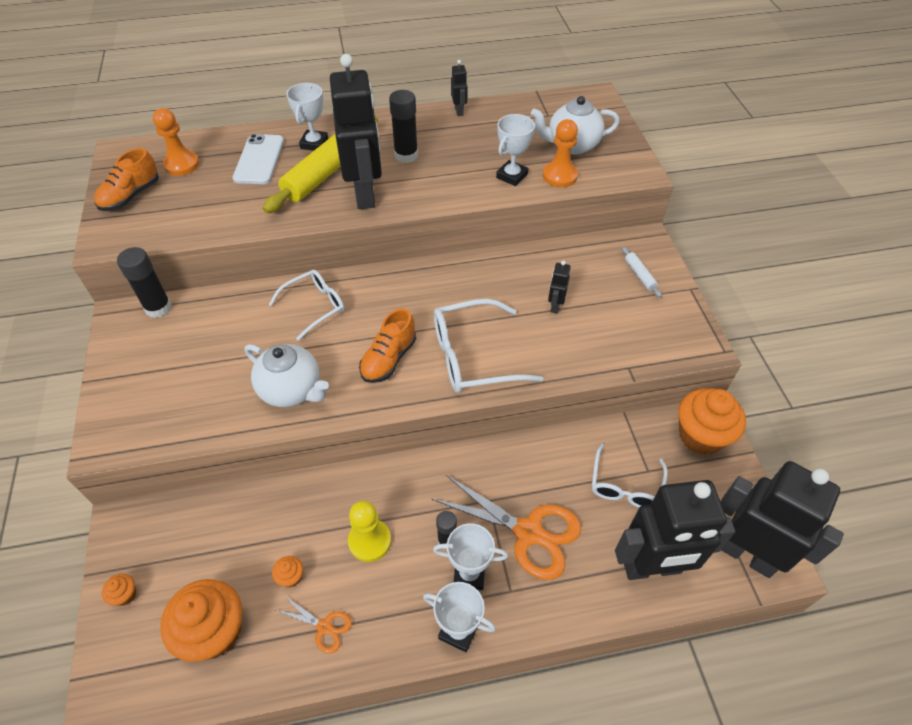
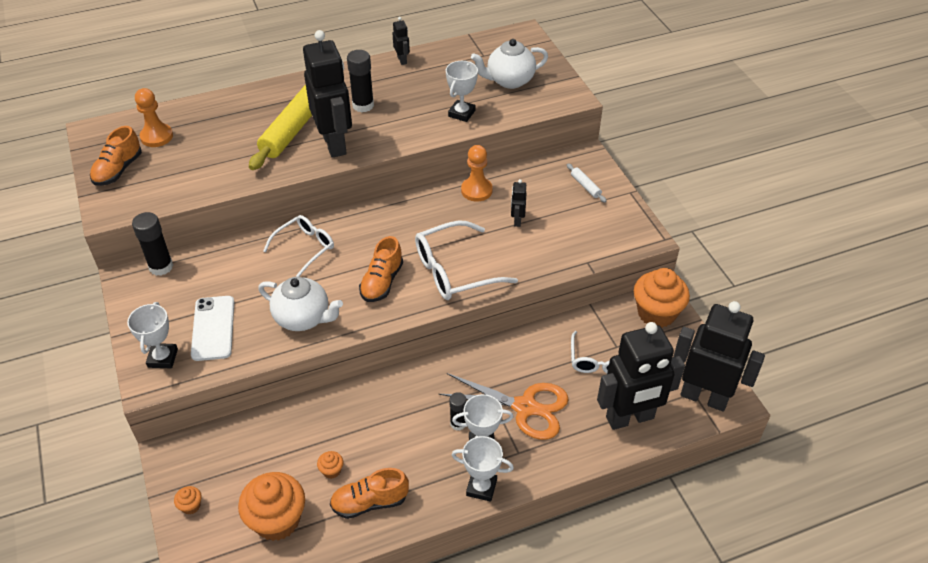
camera: 10 degrees left, 5 degrees down
(259, 160) = (228, 124): white phone -> white phone (213, 328)
(314, 143) = (276, 104): white trophy -> white trophy (163, 358)
(324, 627) = (369, 502): orange scissors -> orange shoe
(369, 541) = (392, 434): yellow pawn -> none
(560, 176) = (503, 109): orange pawn -> orange pawn (476, 190)

